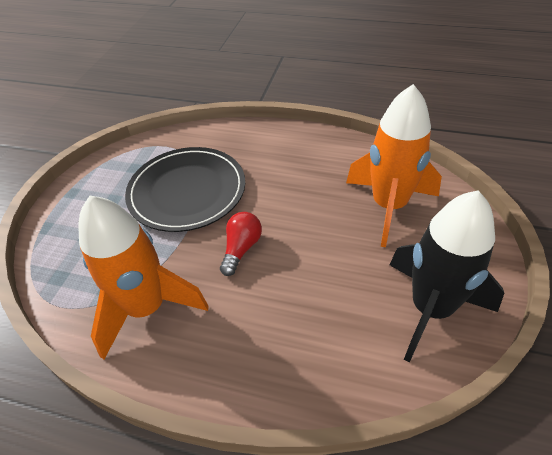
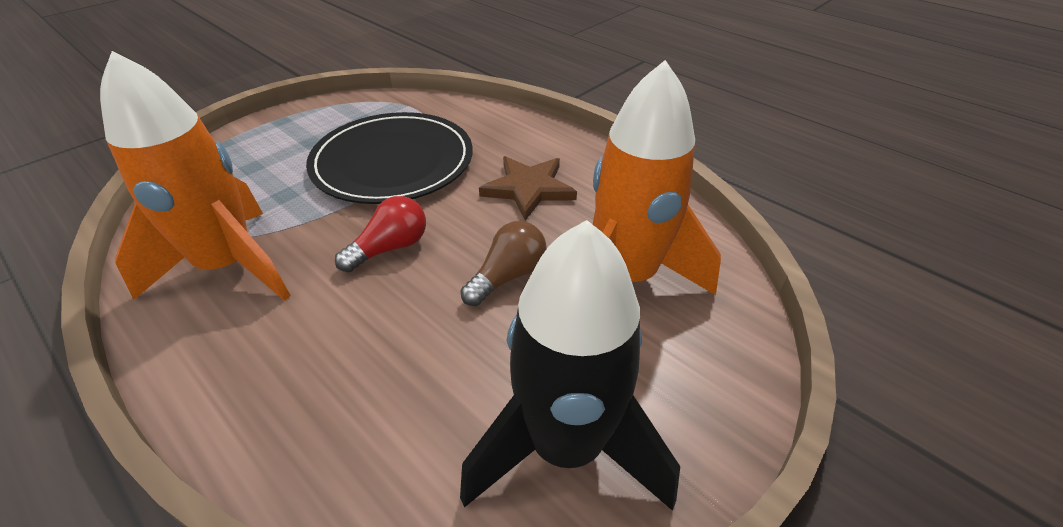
camera: 25 degrees right, 5 degrees down
(290, 174) = (528, 189): none -> brown star
(326, 234) = (508, 276): none -> brown light bulb

